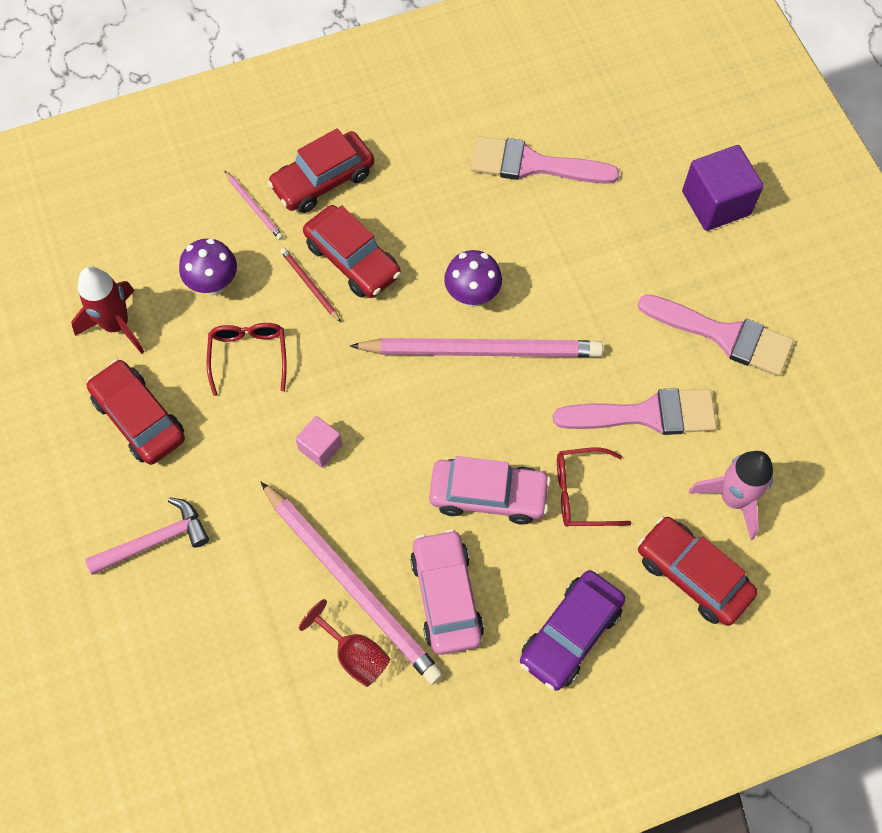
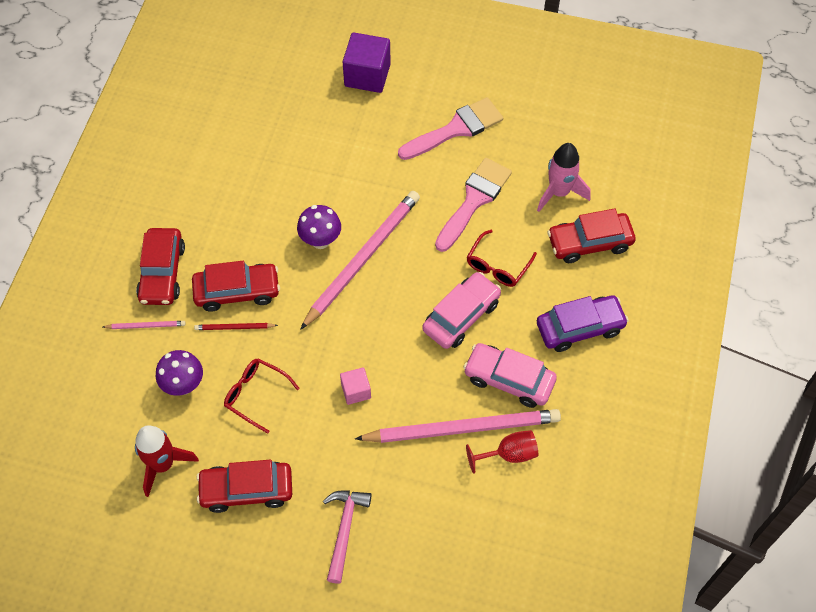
camera: 55 degrees left, 5 degrees down
(533, 164) = (257, 150): pink brush -> none
(570, 634) = (580, 328): purple car -> purple car turned 90 degrees counterclockwise

